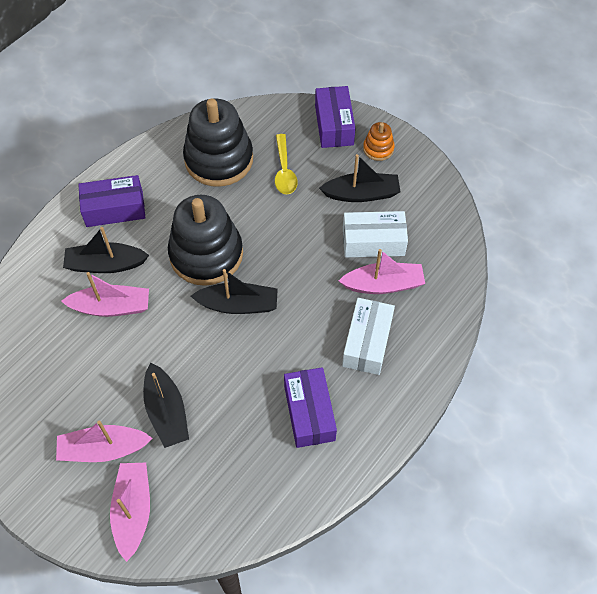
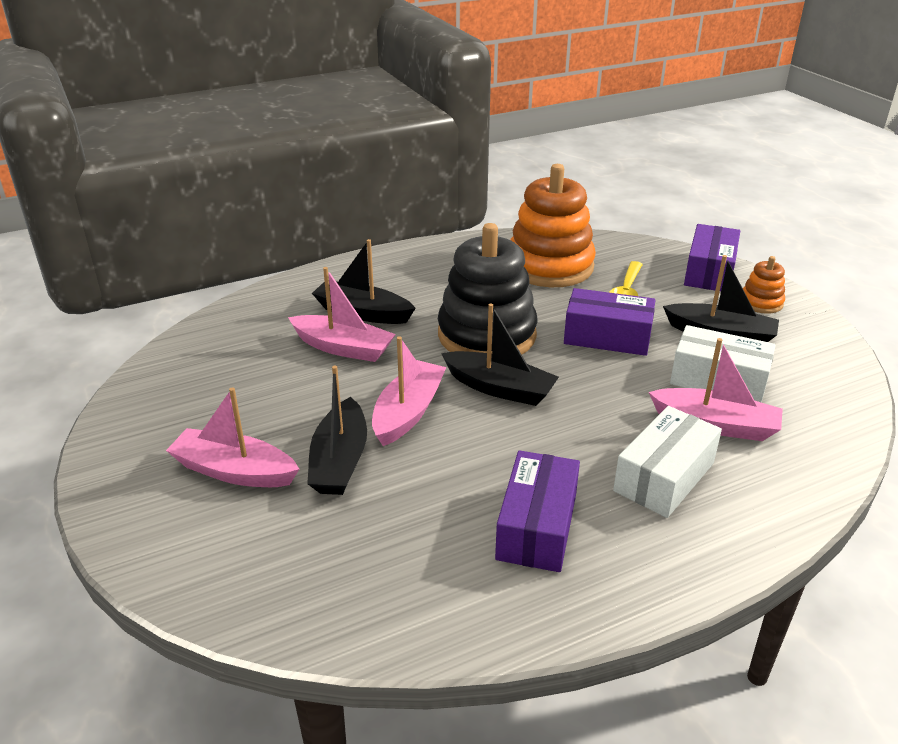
camera: 25 degrees right, 25 degrees down
(114, 209) = (404, 274): purple box -> purple box (607, 337)
(133, 511) = (220, 549): pink boat -> pink boat (408, 412)
(219, 159) = (550, 266): black stacking toy -> orange stacking toy

